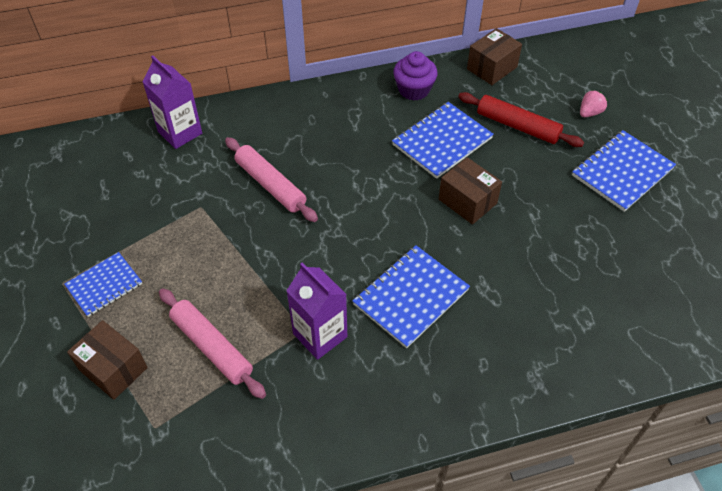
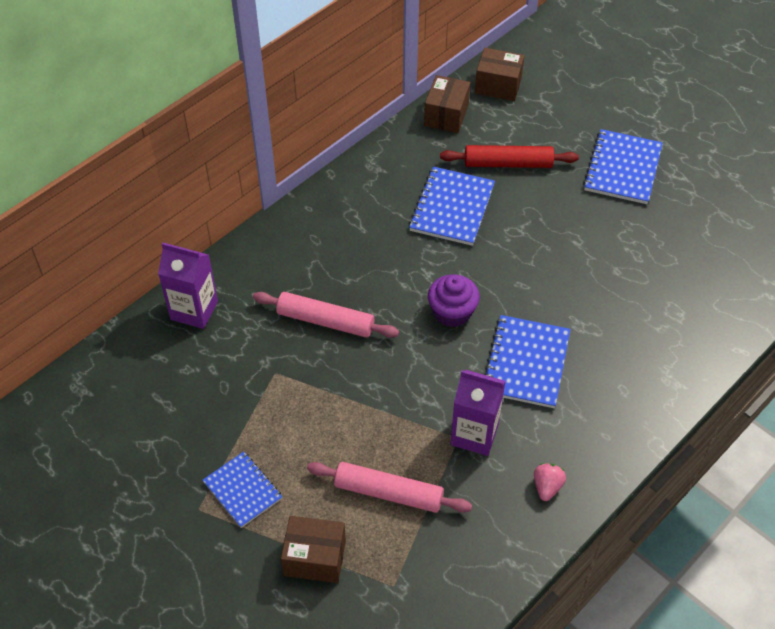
camera: 30 degrees left, 0 degrees up
(104, 285) = (242, 490): blue notebook -> blue notebook turned 60 degrees counterclockwise
(414, 90) = (390, 167): purple cupcake -> purple cupcake (452, 312)
(467, 201) = (513, 254): brown box -> brown box (498, 85)
(589, 113) = (560, 124): pink strawberry -> pink strawberry (547, 487)

